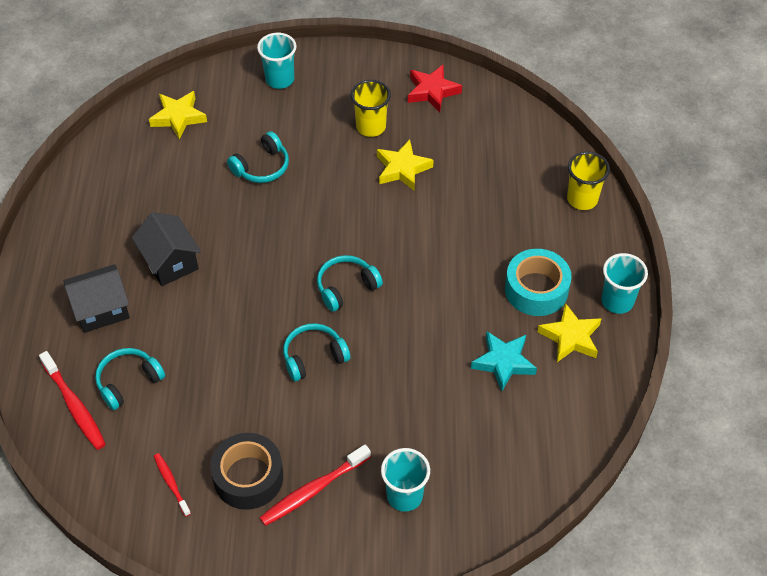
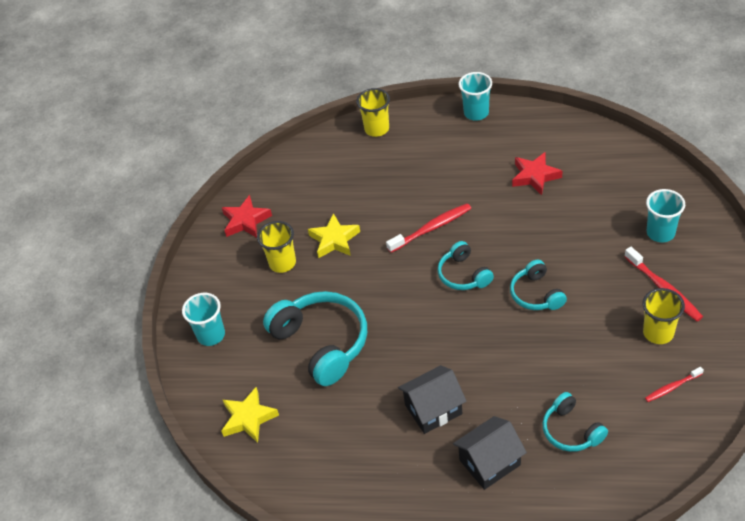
camera: 80 degrees left, 5 degrees down
(74, 406) = (601, 473): red toothbrush -> red toothbrush (431, 228)
(101, 309) = (489, 462): black house -> black house turned 75 degrees clockwise
(248, 477) = (658, 333): black tape -> yellow cup
(262, 167) = (322, 343): turquoise headphones -> turquoise headphones, size x1.80
(503, 362) = (535, 176): turquoise star -> red star
(536, 289) = (465, 157): turquoise tape -> none
(570, 337) = (510, 139): yellow star -> none

